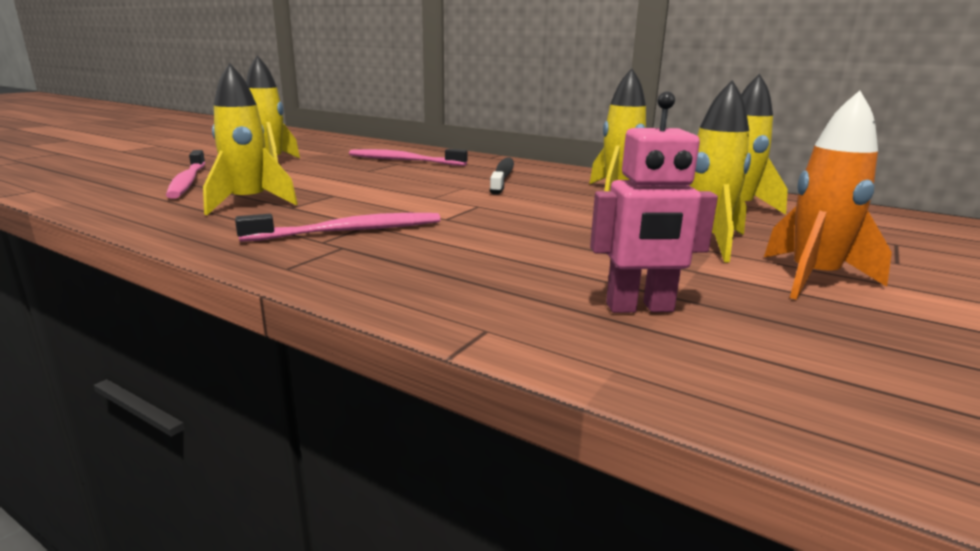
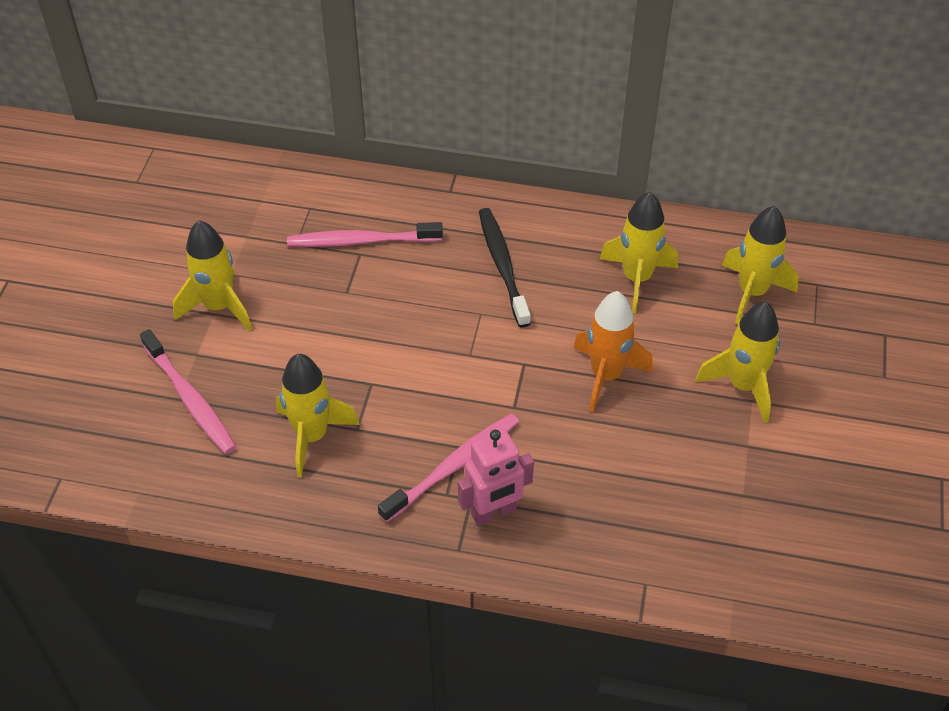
camera: 20 degrees left, 30 degrees up
(640, 308) = (726, 521): pink robot -> pink robot (493, 513)
(813, 279) = (828, 432): orange rocket -> orange rocket (606, 376)

